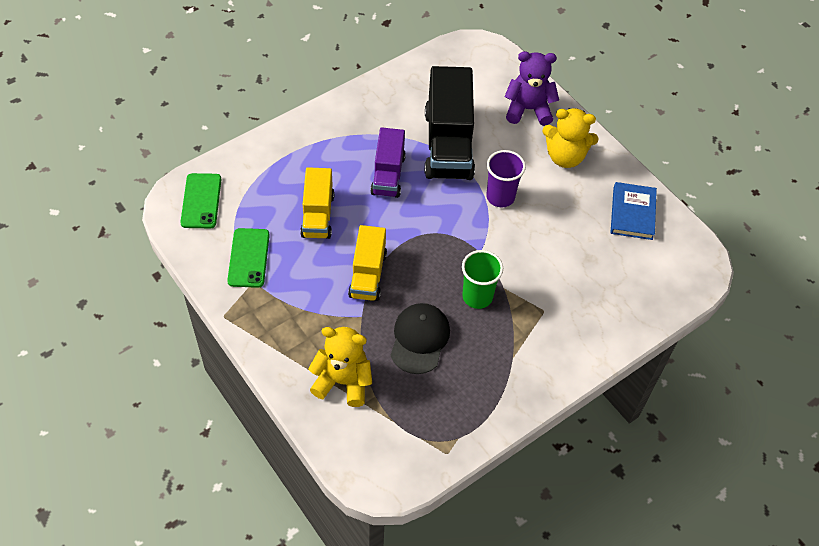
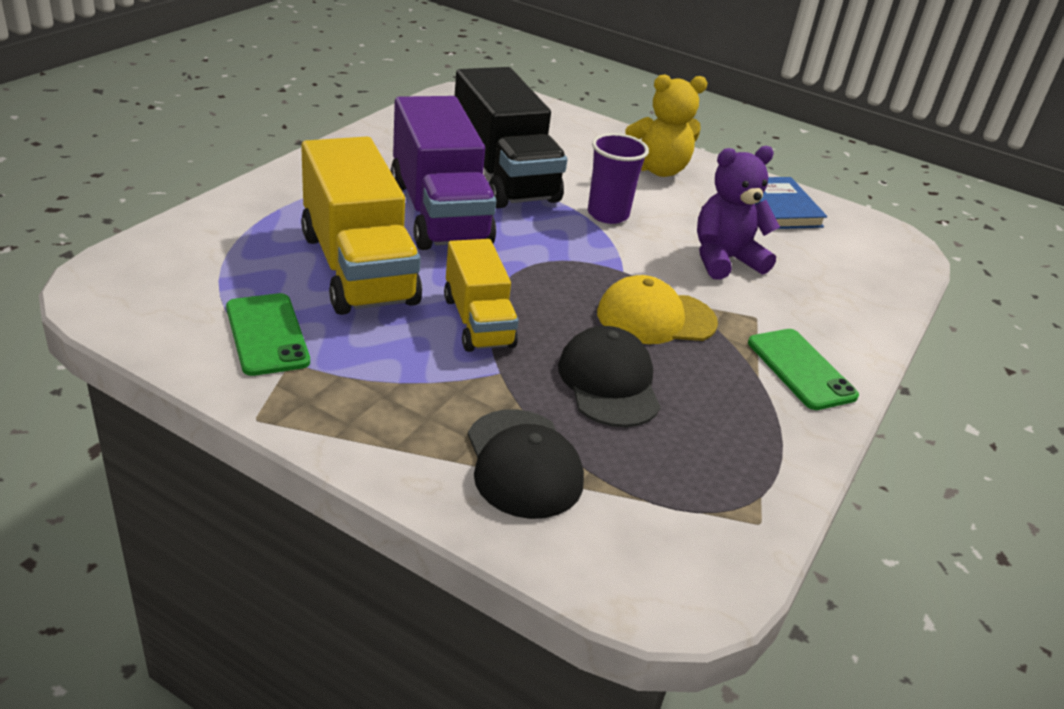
camera: 25 degrees left, 20 degrees down
(201, 201) = (148, 279): green phone -> green phone (801, 369)
(318, 215) = (358, 268): yellow truck -> yellow truck, size x1.68
(343, 381) = (523, 464): yellow teddy bear -> black cap
(388, 175) = (439, 213): purple truck -> purple truck, size x1.68
(477, 296) = (655, 318): green cup -> yellow cap
(528, 109) = (581, 136): purple teddy bear -> purple teddy bear (724, 260)

